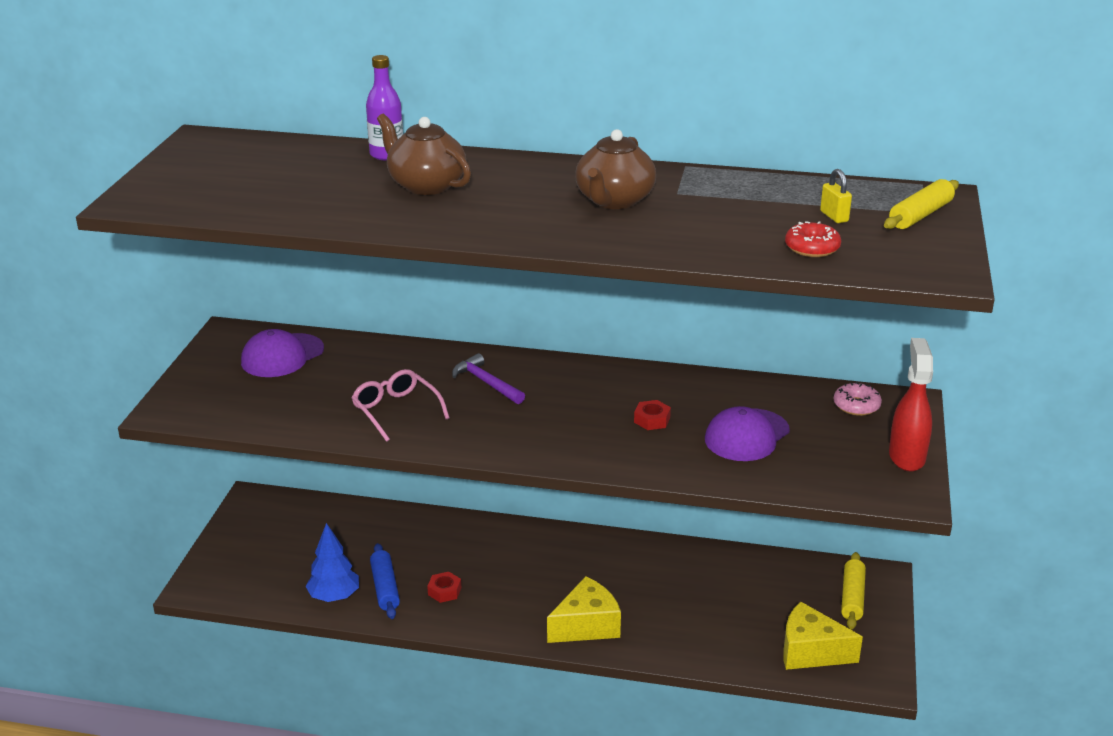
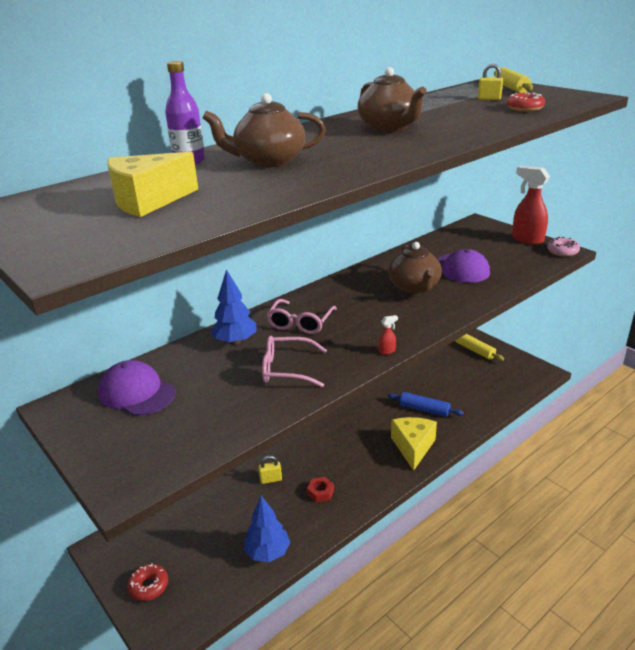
camera: 50 degrees left, 0 degrees up
(236, 549) = (149, 586): none -> red donut
(282, 356) = (137, 393): purple cap -> purple cap turned 135 degrees clockwise
(385, 588) = (286, 520): blue rolling pin -> blue rolling pin (424, 409)
(412, 363) = (235, 341): none -> blue tree
(428, 549) = (271, 479): none -> yellow padlock
(486, 382) = (300, 323): purple hammer -> pink glasses
(491, 453) = (387, 351): none -> red spray bottle
(652, 420) = (414, 287): red nut -> brown teapot
(810, 652) = (504, 382): yellow cheese -> yellow cheese (148, 201)
(856, 406) = (467, 234): pink donut -> pink donut (562, 251)

